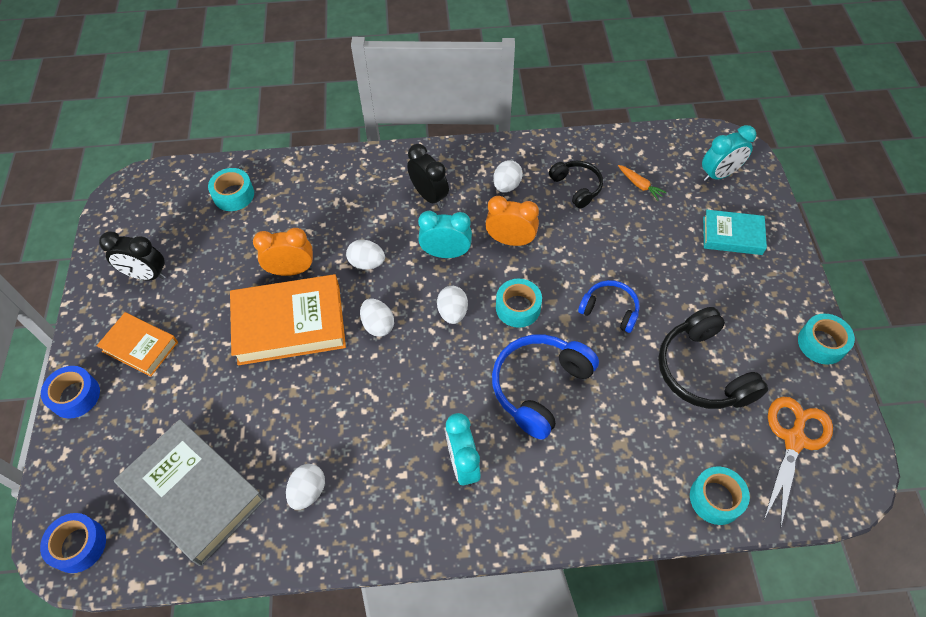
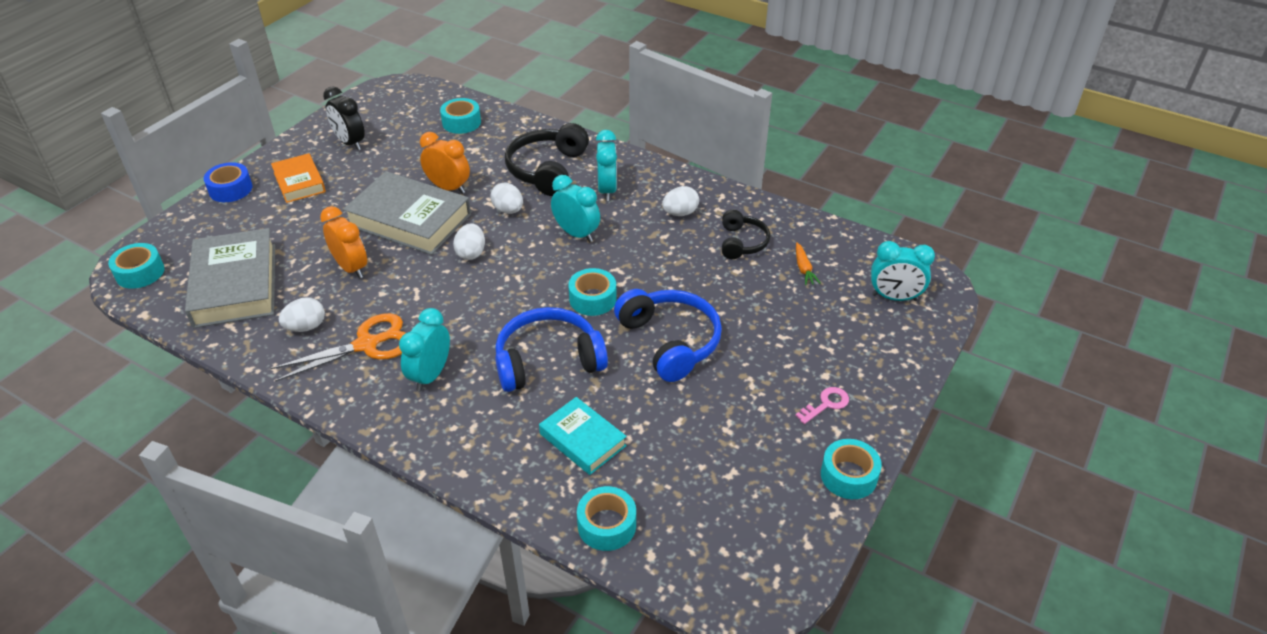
camera: 35 degrees right, 15 degrees down
(79, 545) = (140, 273): blue tape -> turquoise tape
(290, 324) = (409, 220): orange book -> grey book
(429, 196) = (607, 190): black clock -> turquoise clock
(452, 312) = (536, 275): white egg -> none
(510, 240) = (639, 251): orange clock -> orange clock (351, 268)
(610, 310) = (670, 341): blue headphones -> blue headphones, size x1.67
(703, 371) = (704, 430): black headphones -> black headphones (547, 170)
(732, 235) = (853, 348): turquoise book -> turquoise book (583, 439)
(757, 294) = (826, 404): none -> pink key
(794, 439) = (732, 529): orange scissors -> orange scissors (367, 344)

